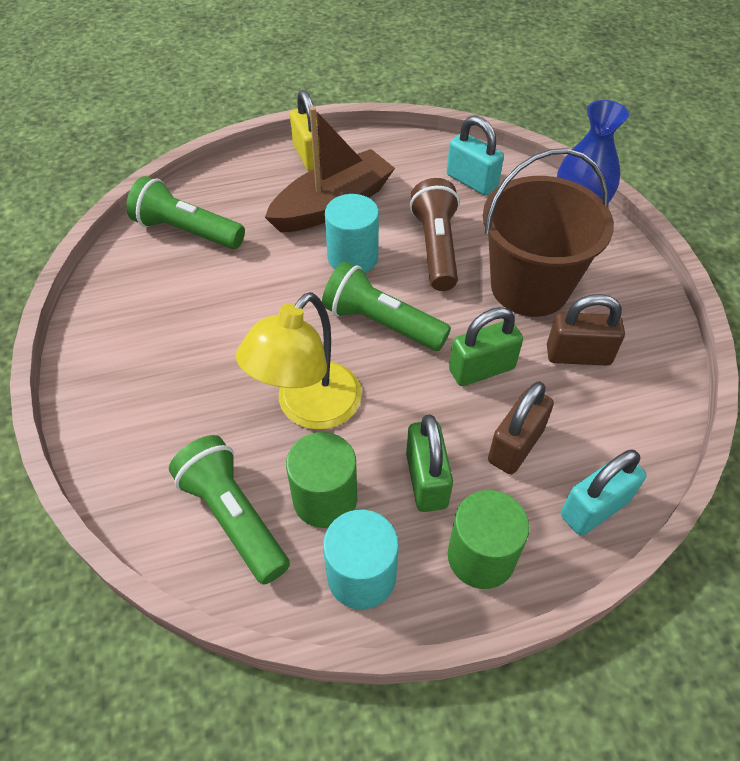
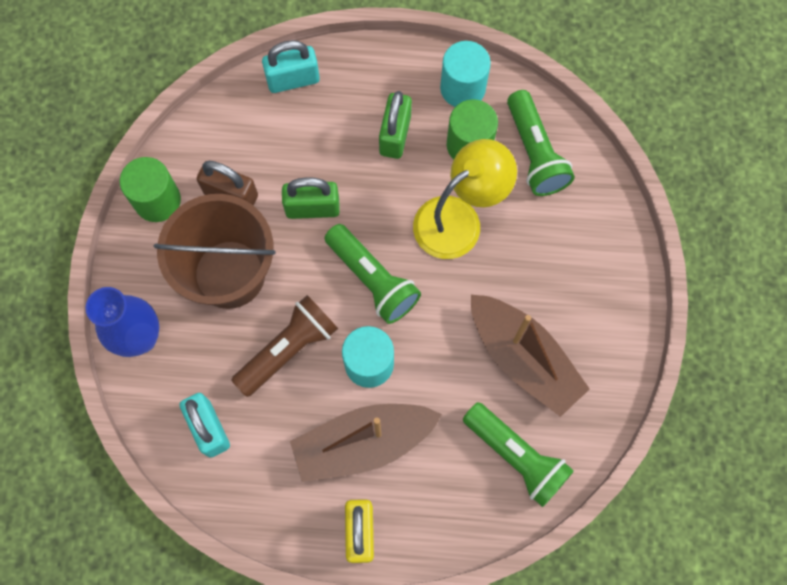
camera: 160 degrees left, 20 degrees up
(197, 302) = (523, 358): none -> brown boat
(436, 247) = (288, 349): brown flashlight -> brown flashlight turned 150 degrees counterclockwise
(481, 557) = (383, 75): green cylinder -> green cylinder (157, 200)
(515, 445) = (321, 138): brown padlock -> none

